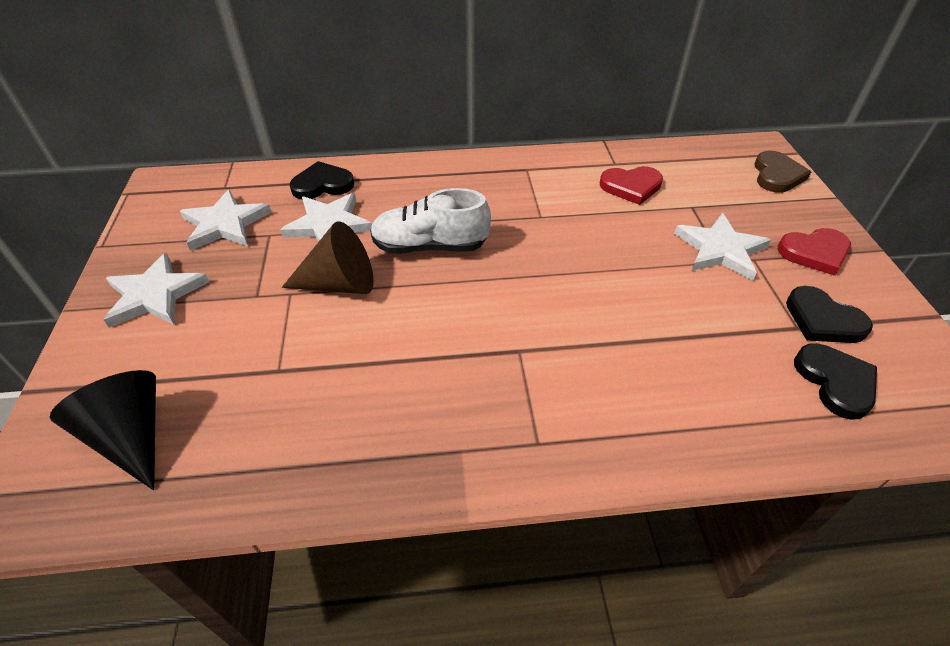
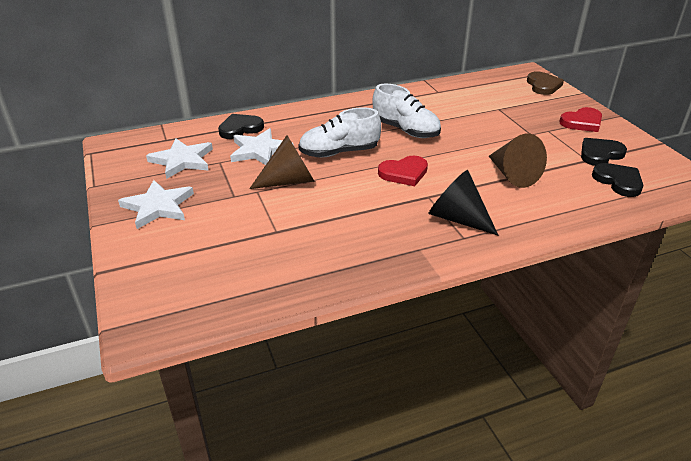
camera: 15 degrees left, 10 degrees down
(131, 436) = (197, 280): black cone -> black cone (457, 218)
(539, 223) = (405, 130): none -> white shoe
(631, 187) = (455, 103): red heart -> red heart (404, 173)
(665, 334) = (513, 175): none -> brown cone
(720, 250) = (526, 128): white star -> none
(823, 320) = (600, 154): black heart -> black heart turned 120 degrees clockwise

